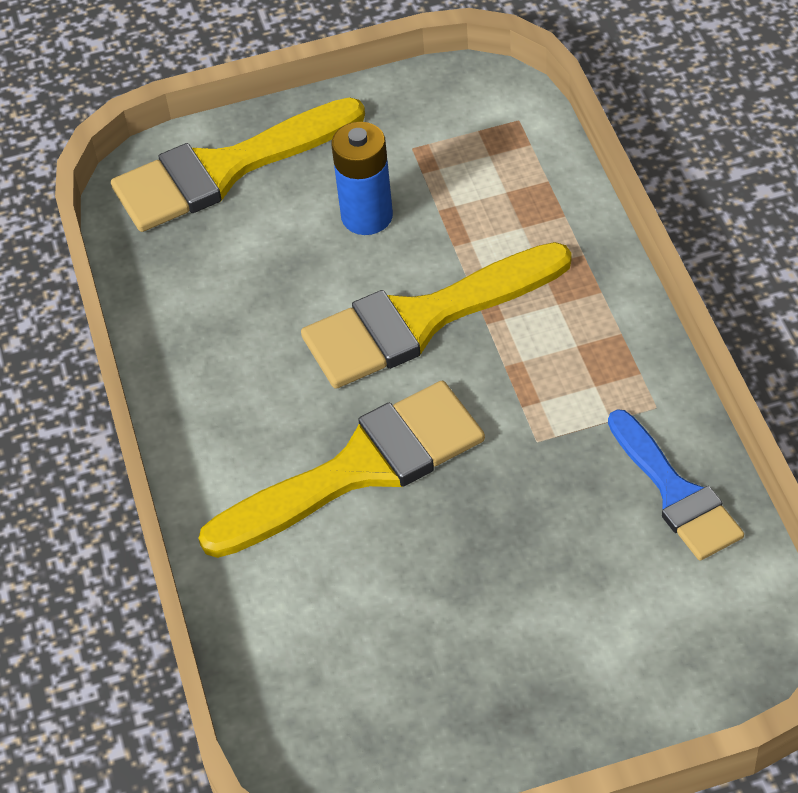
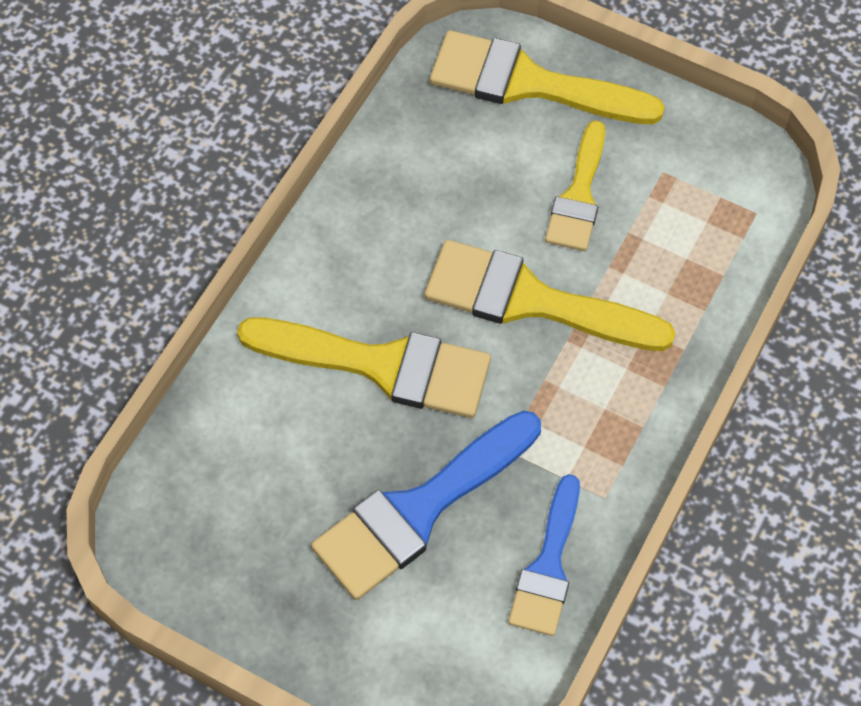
camera: 40 degrees right, 10 degrees up
(367, 216) = (578, 196): blue battery -> yellow brush
(524, 546) = (418, 510): none -> blue brush

